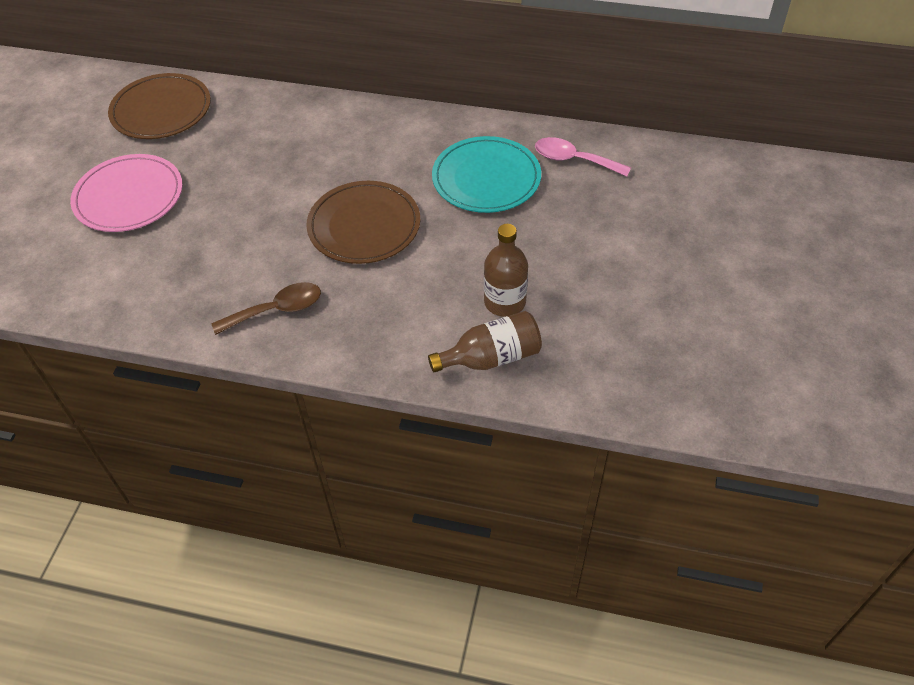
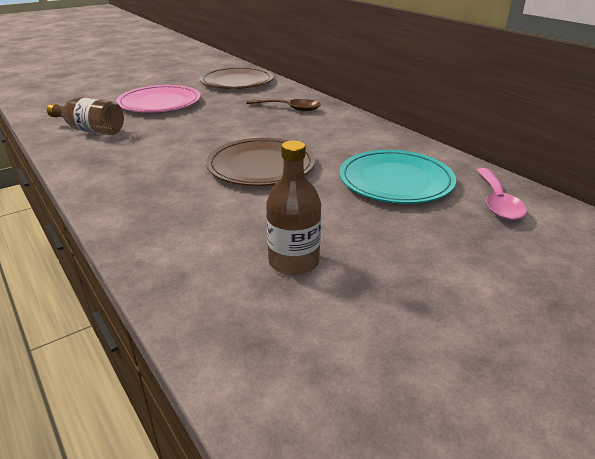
camera: 40 degrees right, 20 degrees down
(277, 310) = (132, 179): brown spoon -> brown spoon (289, 108)
(491, 357) = (218, 294): brown bottle -> brown bottle (91, 130)
(574, 160) = (497, 202): pink spoon -> pink spoon turned 150 degrees counterclockwise

